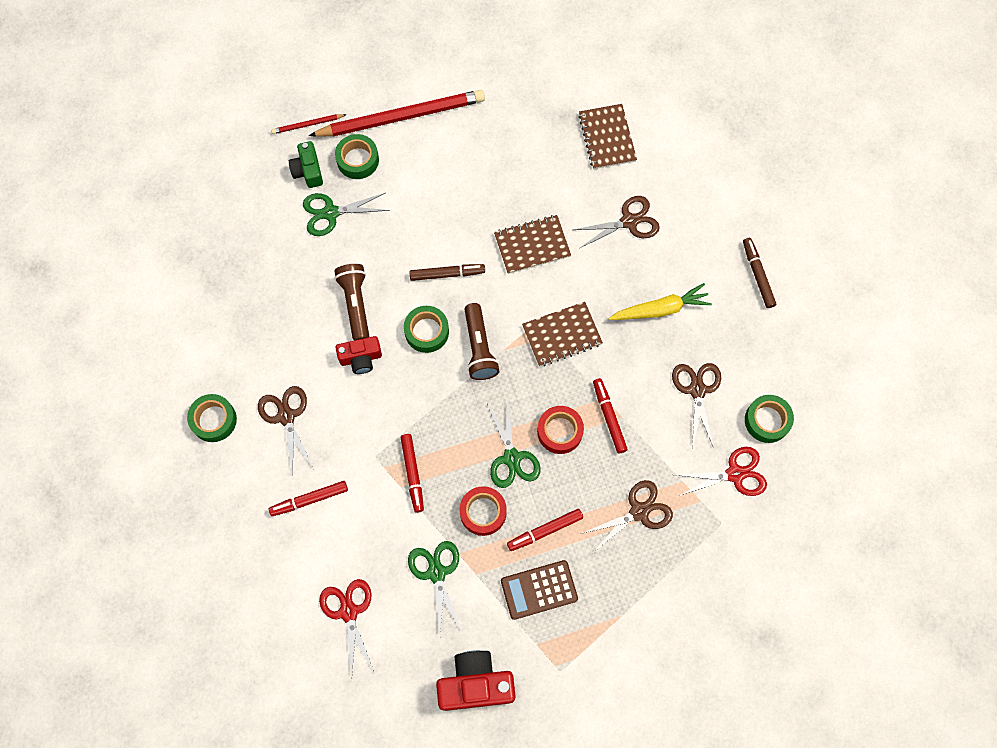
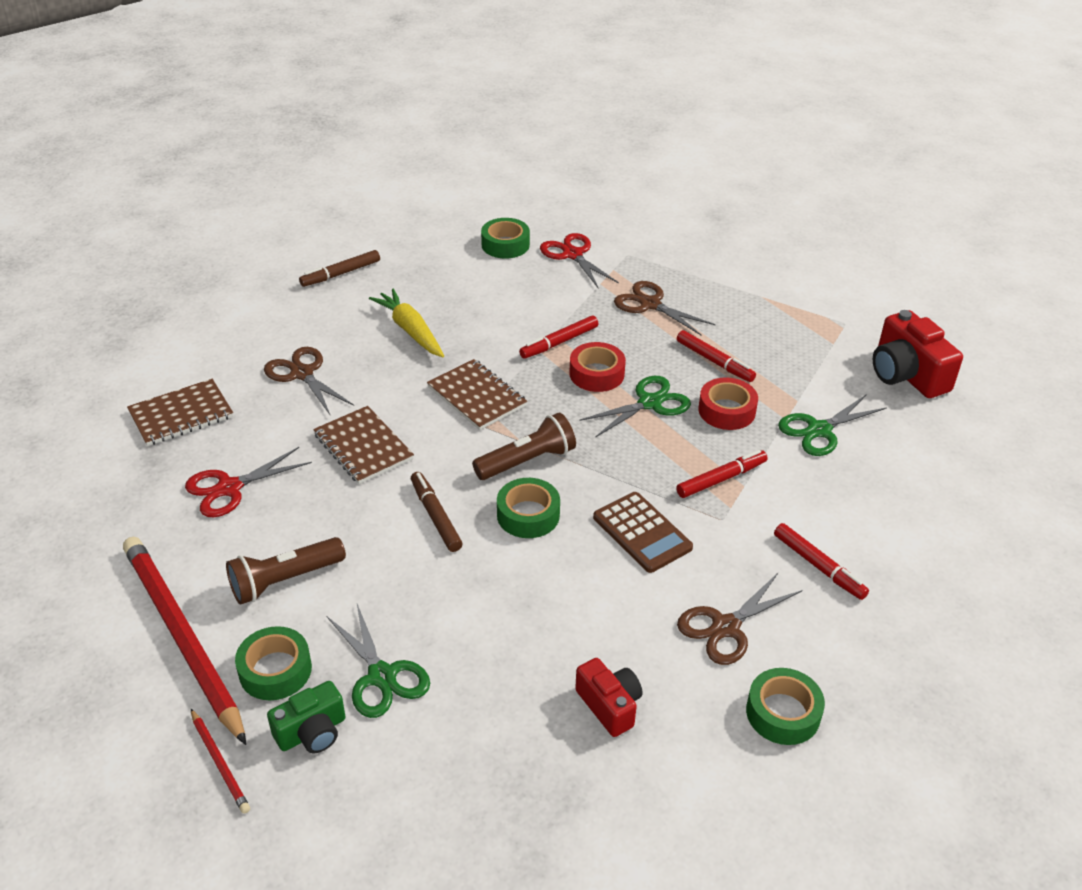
camera: 110 degrees left, 30 degrees down
(349, 612) = (918, 490): red scissors -> red scissors (229, 488)
(356, 304) = (521, 600): brown flashlight -> brown flashlight (284, 580)
(361, 358) = (599, 571): red camera -> red camera (609, 705)
(539, 590) = (778, 353): brown calculator -> brown calculator (642, 532)
(697, 390) = (495, 290): brown scissors -> none

